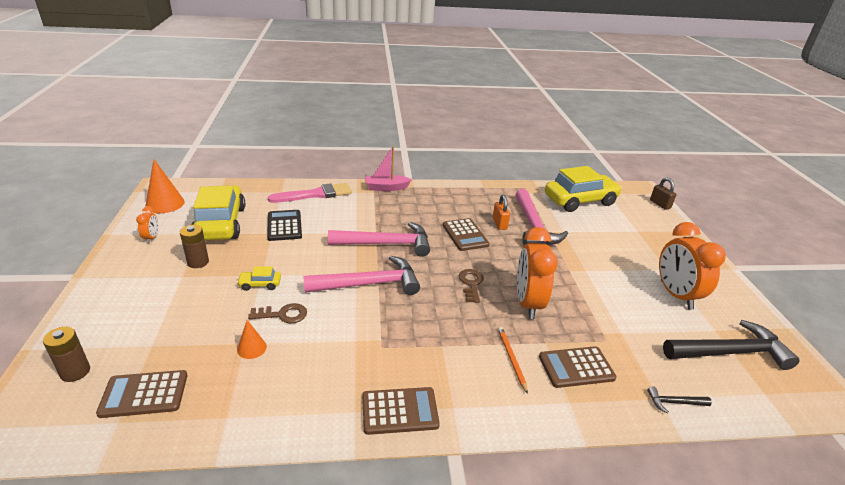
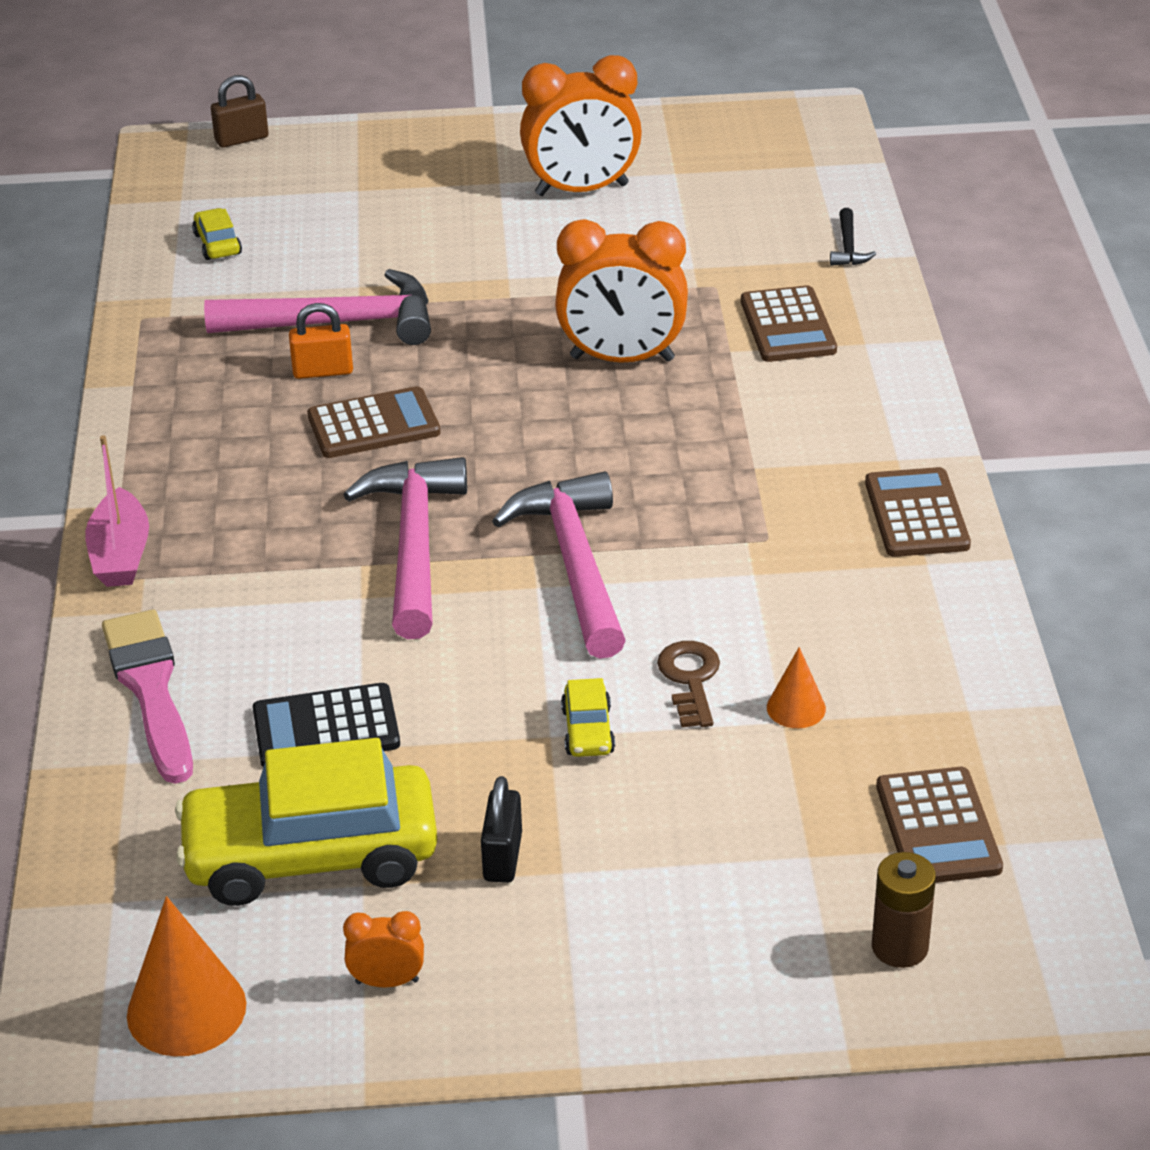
camera: 85 degrees left, 5 degrees up
(198, 262) = (502, 857): brown battery -> black padlock
(471, 284) = (564, 424): brown key -> none
(511, 359) = (777, 391): orange pencil -> none
(580, 200) = (217, 244): yellow car -> yellow car, size x0.41
(730, 352) = (730, 172): black hammer -> none

